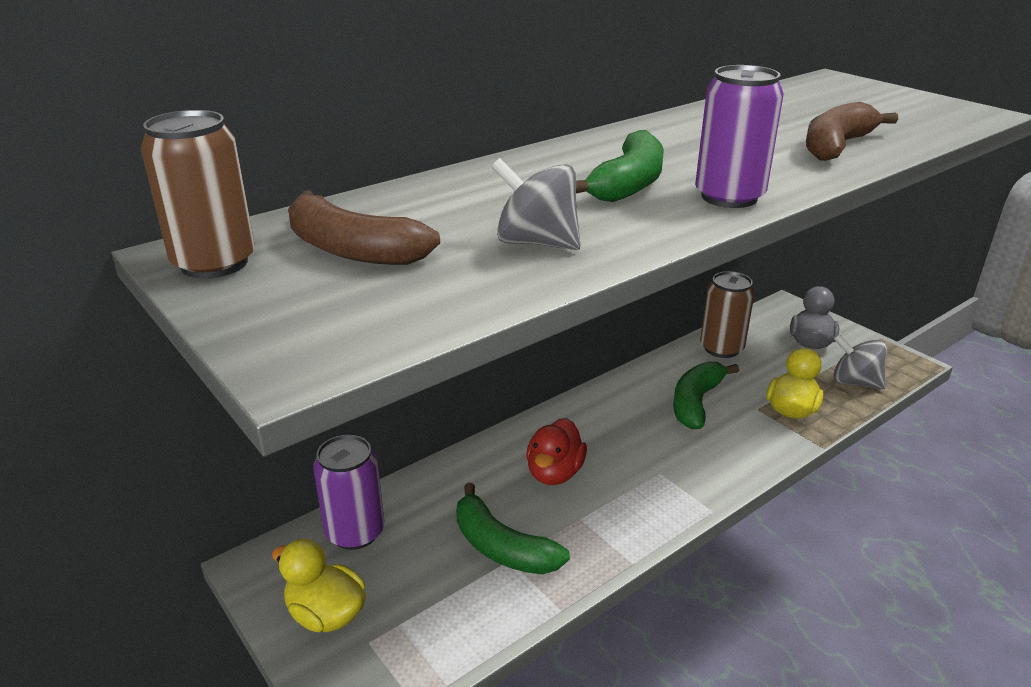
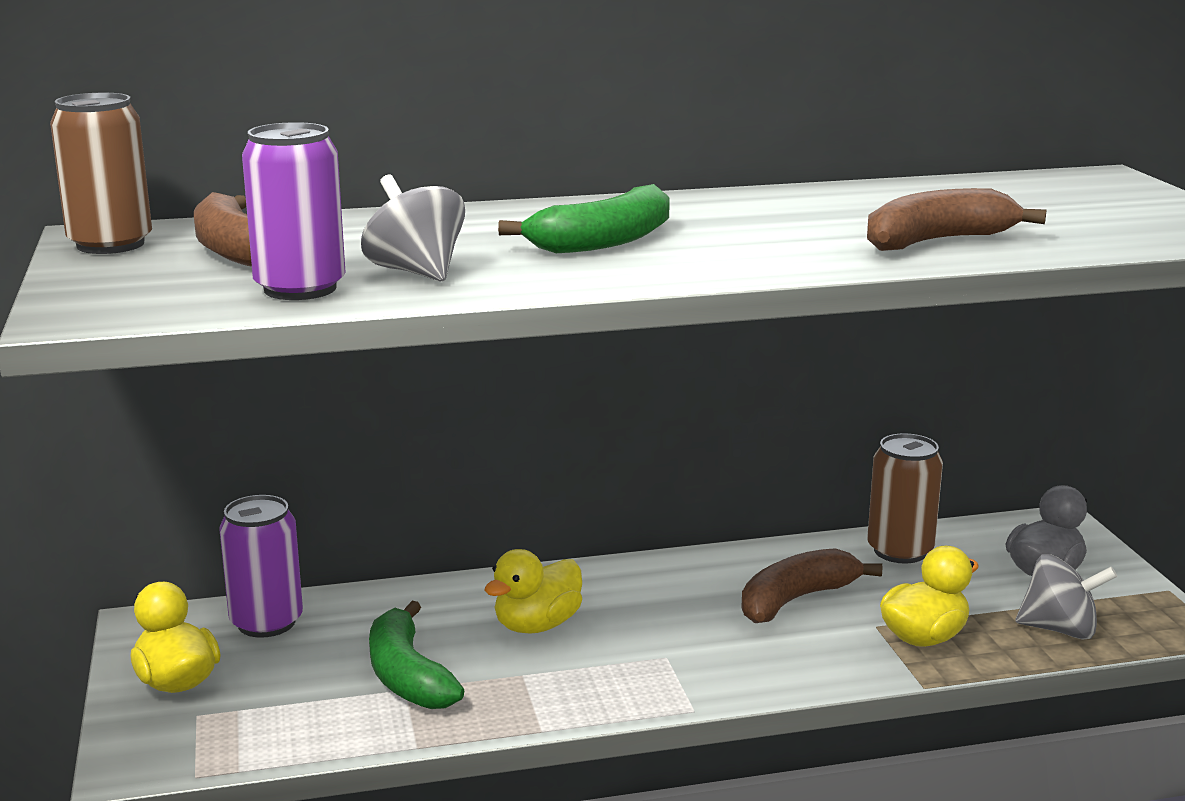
camera: 25 degrees right, 10 degrees down
(554, 473) = (537, 625): red duck -> yellow duck
(696, 402) = (796, 600): green banana -> brown banana
(729, 197) = (695, 267): purple can -> purple can (300, 289)
(854, 382) = (1060, 629): grey spinning top -> grey spinning top turned 135 degrees clockwise

